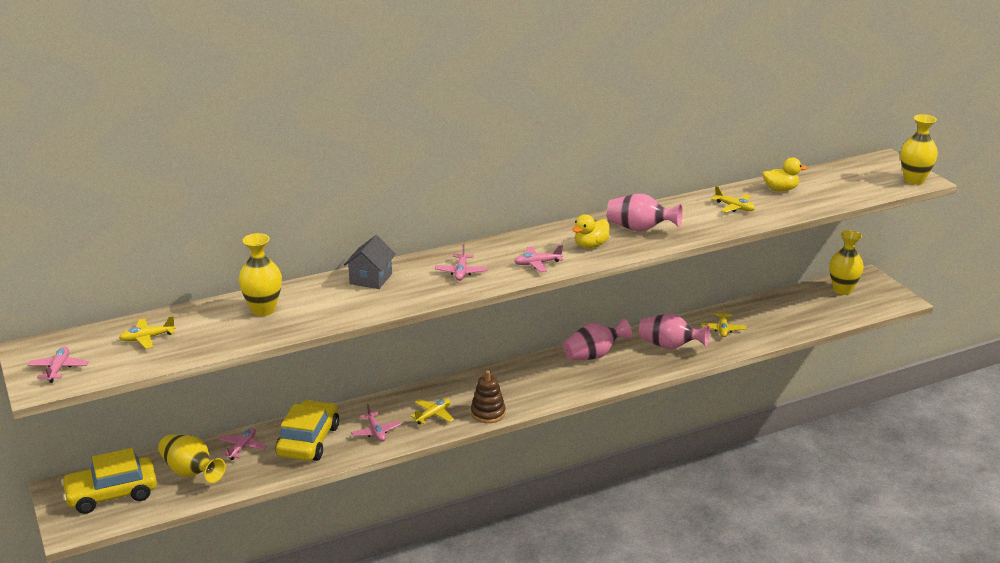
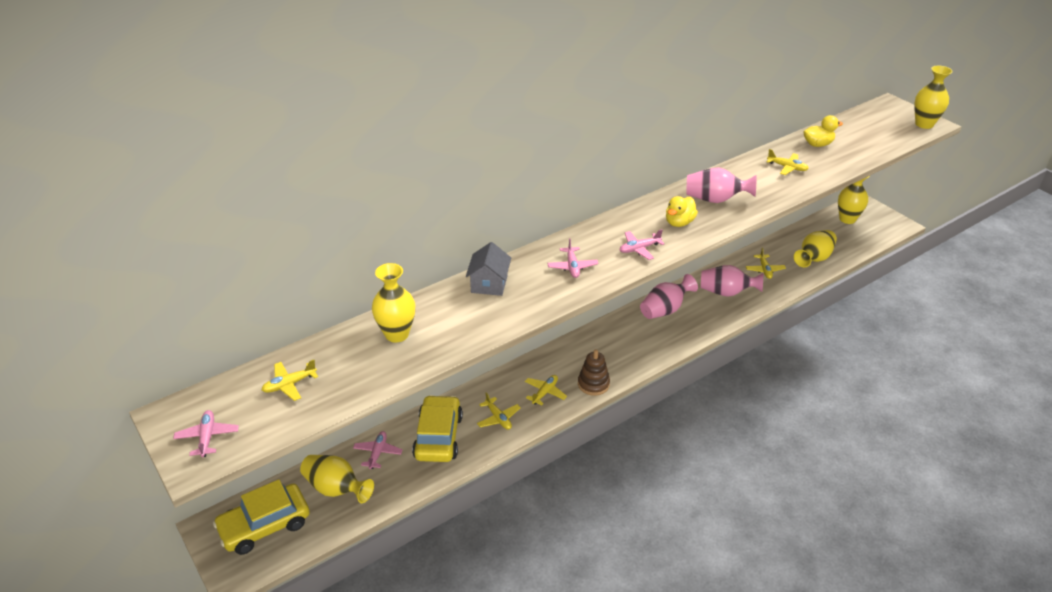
camera: 10 degrees left, 10 degrees up
(376, 432) = (498, 418): pink plane -> yellow plane
(785, 324) = (814, 258): none -> yellow vase

